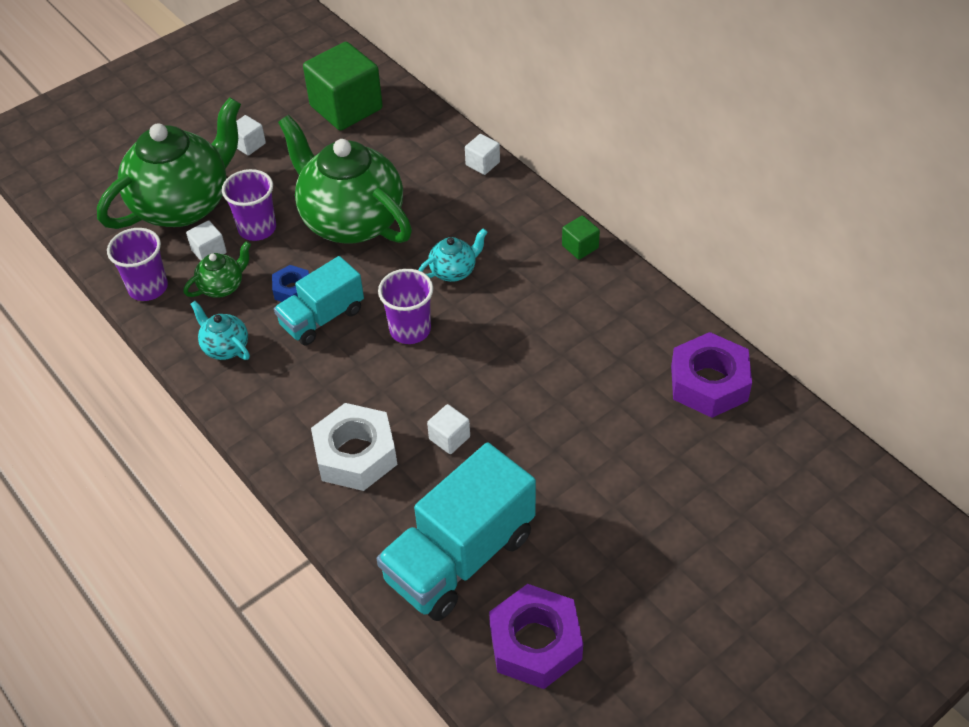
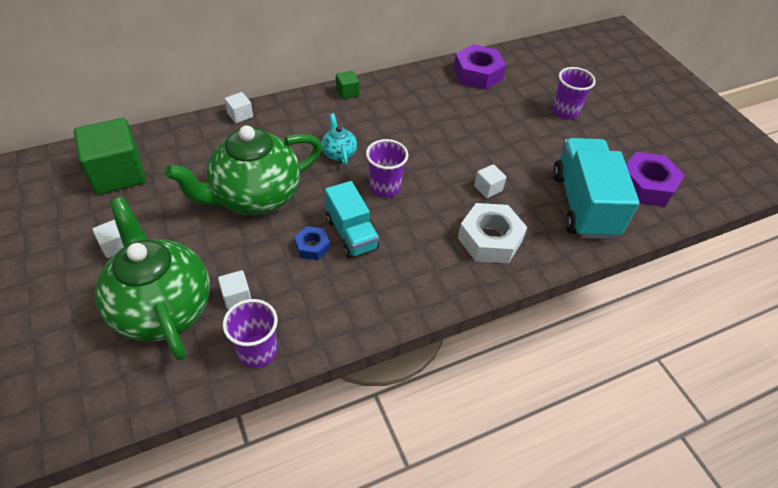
camera: 80 degrees left, 0 degrees up
(222, 286) = (285, 293): green teapot -> none
(225, 347) = (356, 302): turquoise teapot -> none
(257, 228) = (228, 258): purple cup -> purple cup (565, 111)
(460, 557) = (583, 204): turquoise truck -> turquoise truck turned 150 degrees counterclockwise

